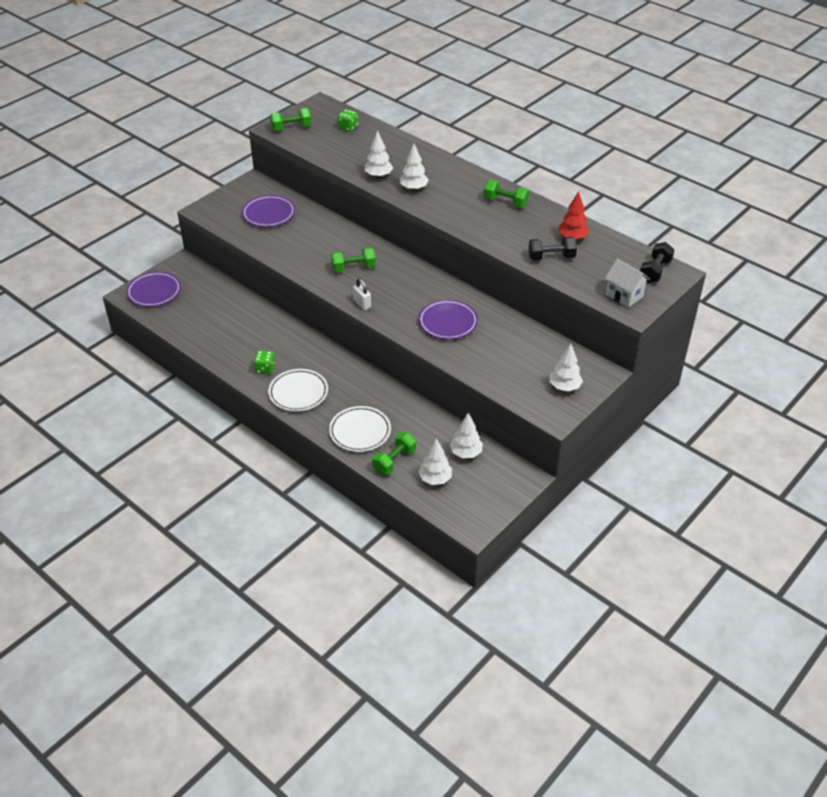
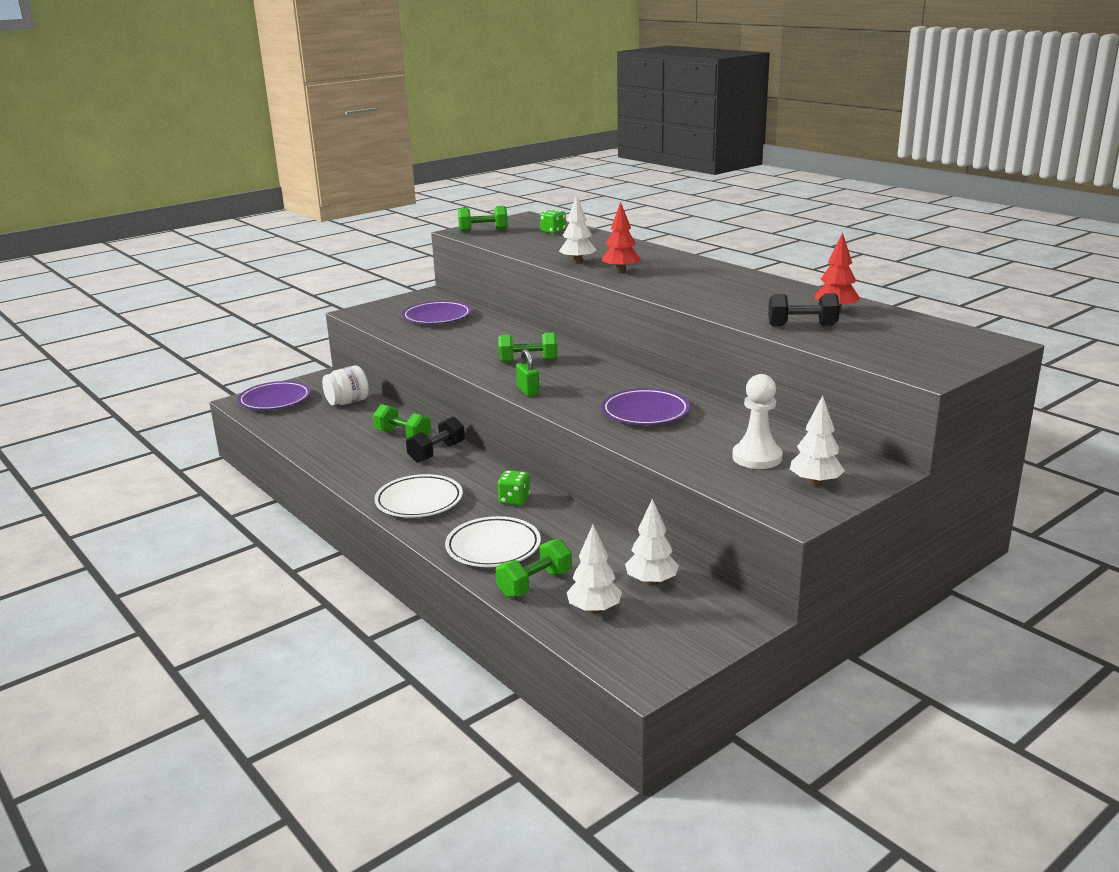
camera: 10 degrees right, 20 degrees down
(212, 291) = (348, 402): none -> white jar
(265, 369) = (383, 475): green dice -> green dice (514, 500)
(362, 304) = (528, 391): white padlock -> green padlock
(413, 188) = (620, 271): white tree -> red tree
(505, 202) = (743, 283): green dumbbell -> green dumbbell (403, 436)
(526, 365) = (757, 457): none -> white pawn
(624, 295) = (913, 360): white house -> none
(655, 271) = (961, 341): black dumbbell -> black dumbbell (437, 452)

